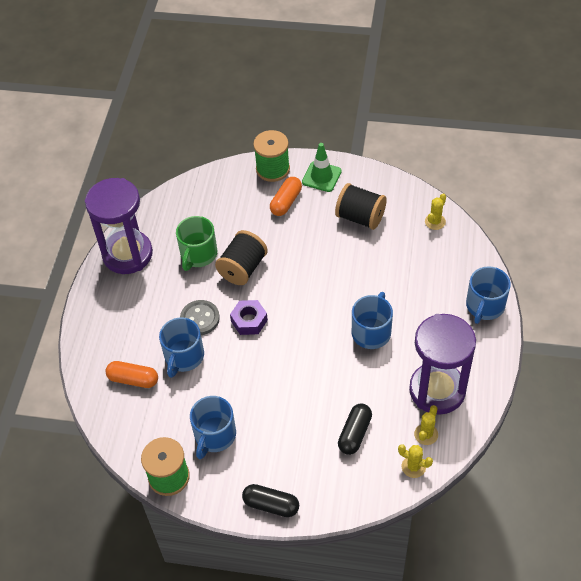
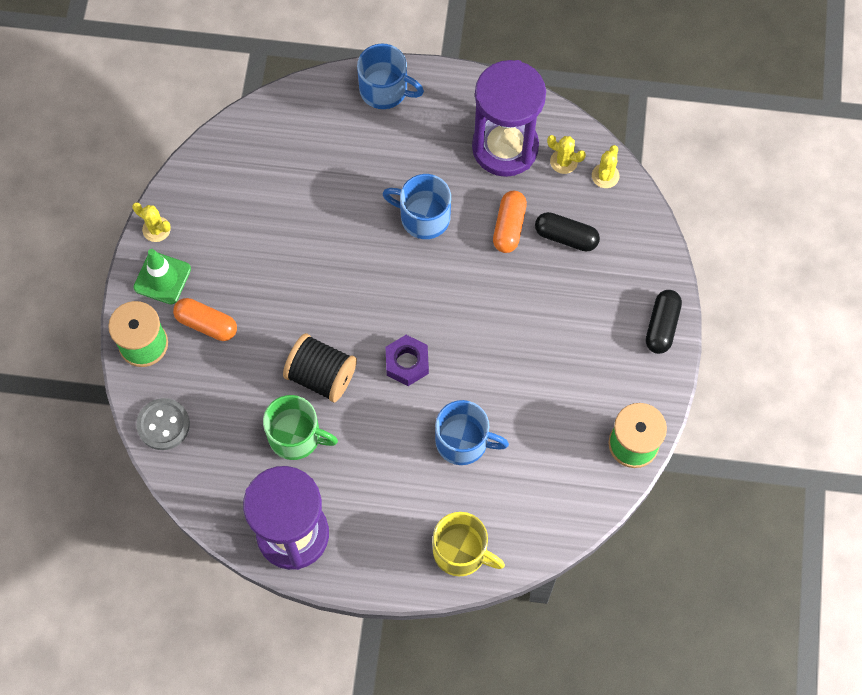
camera: 95 degrees left, 15 degrees up
(99, 354) = (461, 551): none -> yellow mug
(133, 379) = (499, 502): orange capsule -> orange capsule (509, 227)
(200, 318) = (403, 425): grey button -> grey button (163, 425)
(214, 435) = (575, 394): blue mug -> none
(360, 217) = (238, 228): black spool -> none
(435, 222) = (250, 138): yellow cactus -> yellow cactus (156, 229)

